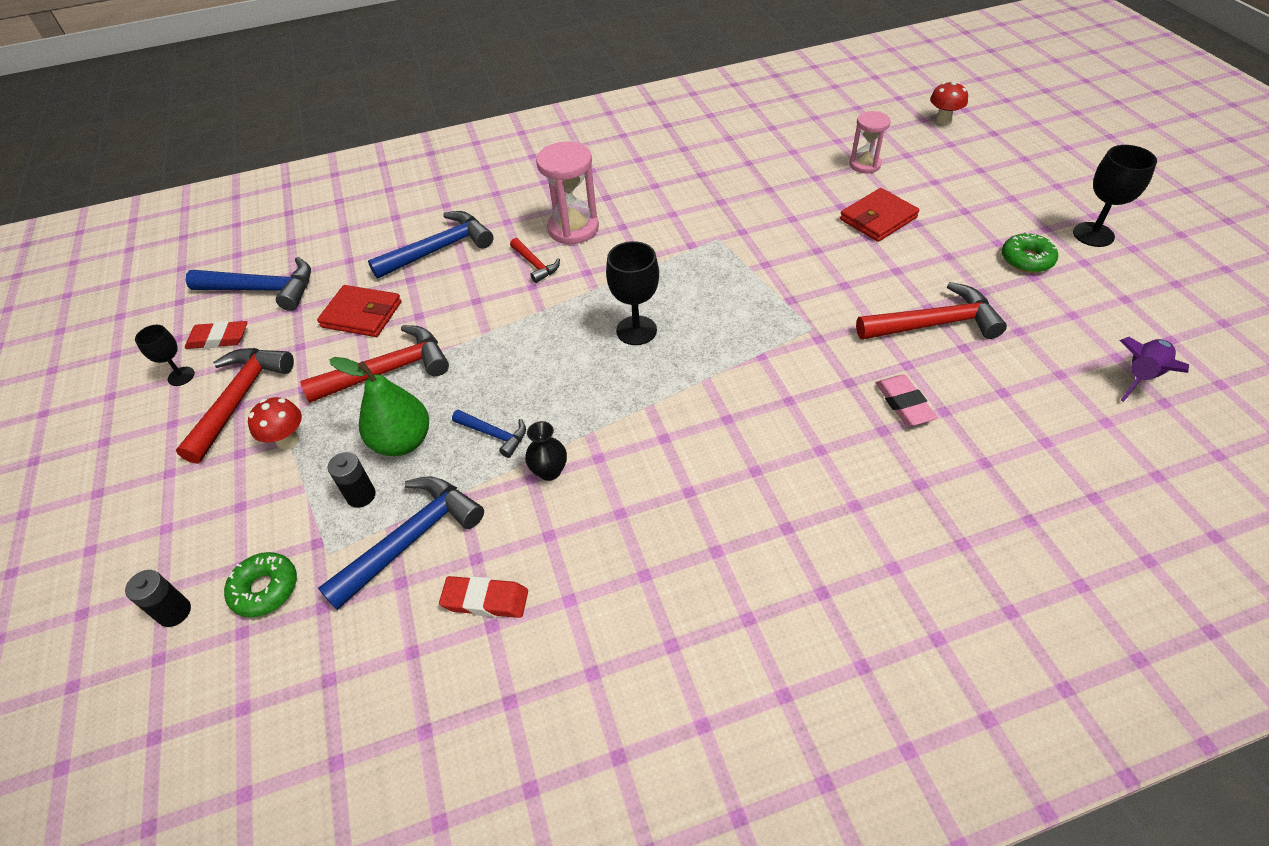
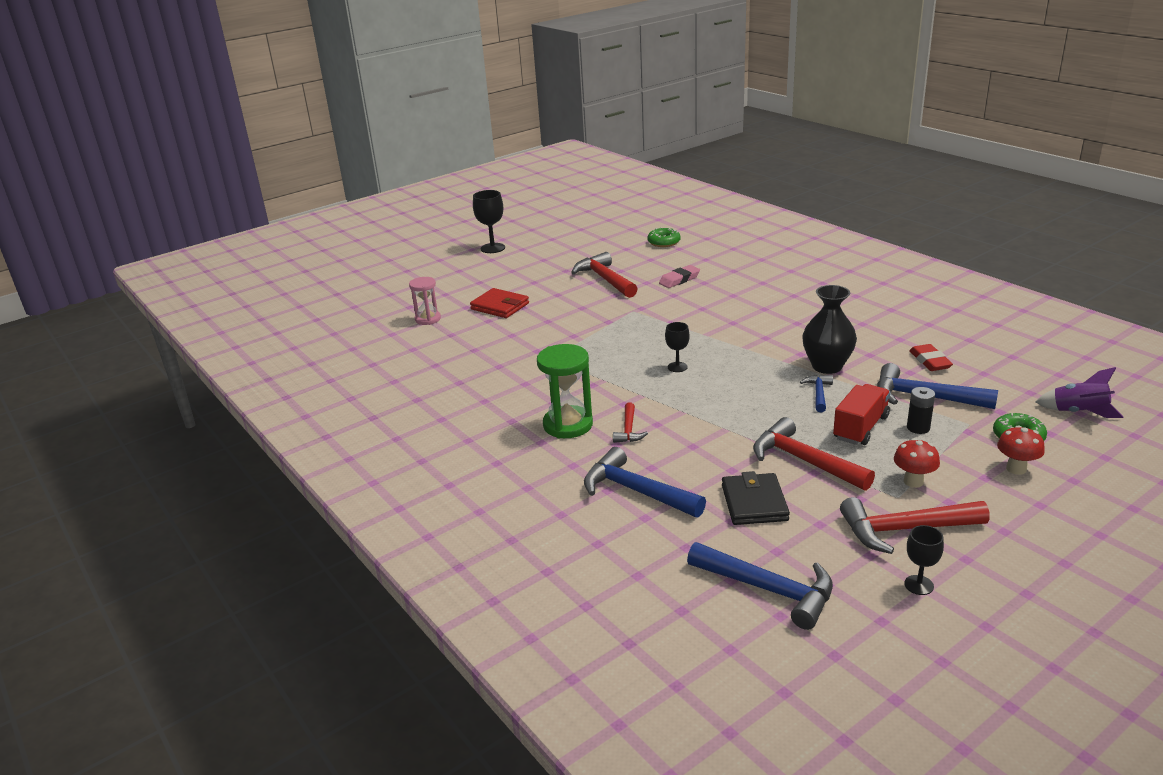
camera: 110 degrees left, 20 degrees down
(174, 612) = (1077, 466): black battery -> none
(218, 339) = (856, 585): red eraser -> none
(263, 290) = (769, 590): blue hammer -> blue hammer turned 135 degrees clockwise
(362, 314) = (754, 503): red wallet -> black wallet
(402, 442) = (860, 428): green pear -> red truck
(535, 265) = (628, 430): red hammer -> red hammer turned 150 degrees clockwise
(549, 471) = (827, 366): black vase -> black vase, size x1.84
(573, 229) = (568, 425): pink hourglass -> green hourglass
(636, 330) = (677, 367): black goblet -> black goblet, size x0.62
(943, 120) = (354, 299): red mushroom -> red mushroom (1016, 469)
(1026, 259) = (527, 262): green donut -> green donut (664, 242)
(1141, 376) = (615, 233): purple rocket -> purple rocket (1079, 412)

